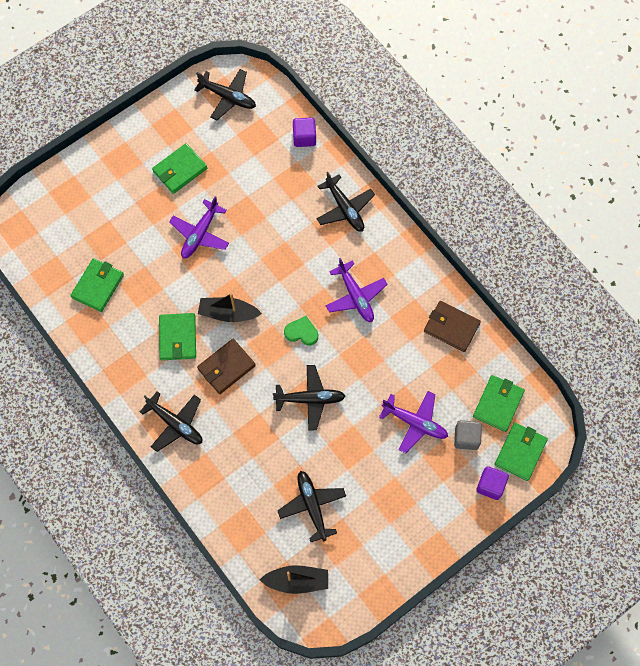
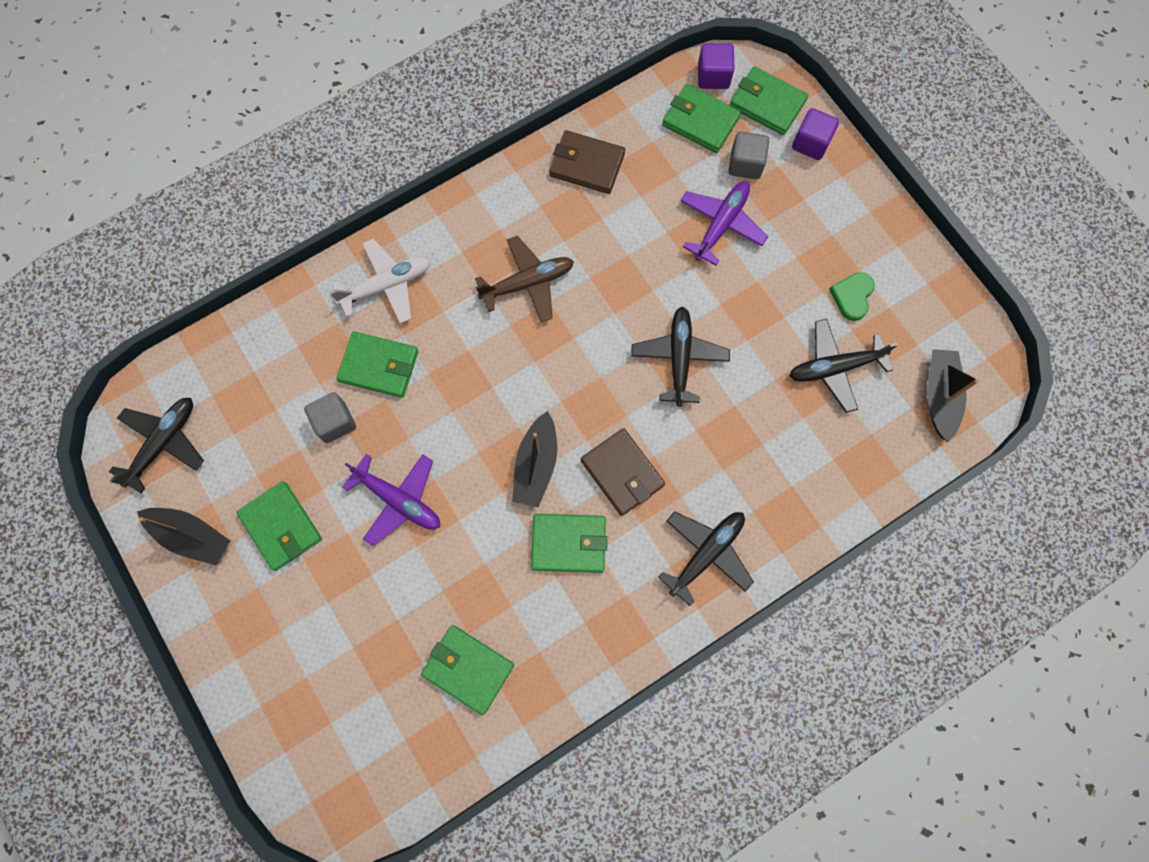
camera: 85 degrees left, 5 degrees up
(171, 122) = (191, 536): none -> black boat
(248, 190) = (335, 422): none -> grey cube
(288, 211) = (379, 366): none -> green wallet
(301, 332) = (576, 361): green heart -> green heart (852, 296)
(304, 137) = (258, 332): purple cube -> purple cube (713, 76)
(345, 208) = (387, 285): black plane -> white plane
(355, 296) = (528, 283): purple plane -> brown plane
(451, 327) = (587, 164): brown wallet -> brown wallet turned 75 degrees clockwise

